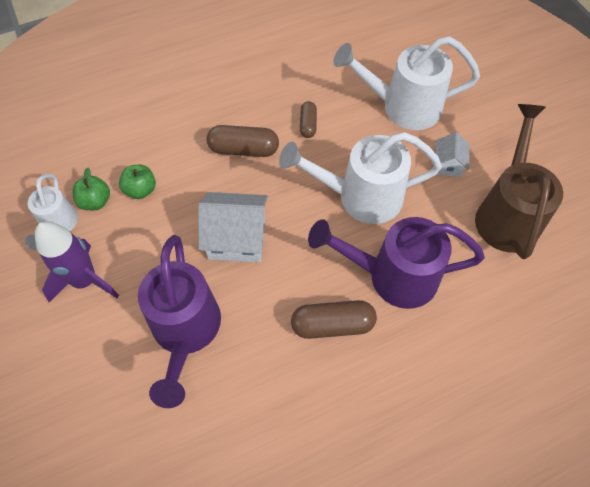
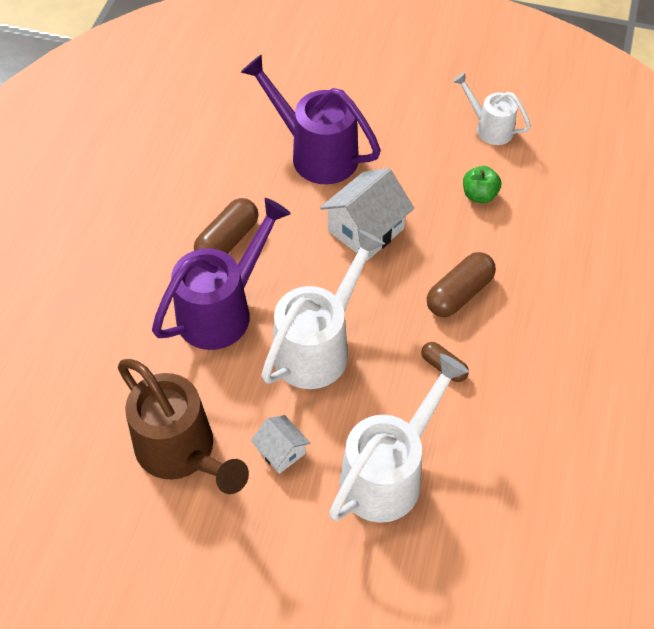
camera: 130 degrees right, 5 degrees down
(85, 281) = (419, 120): purple rocket -> none
(95, 201) = (494, 161): green apple -> none

